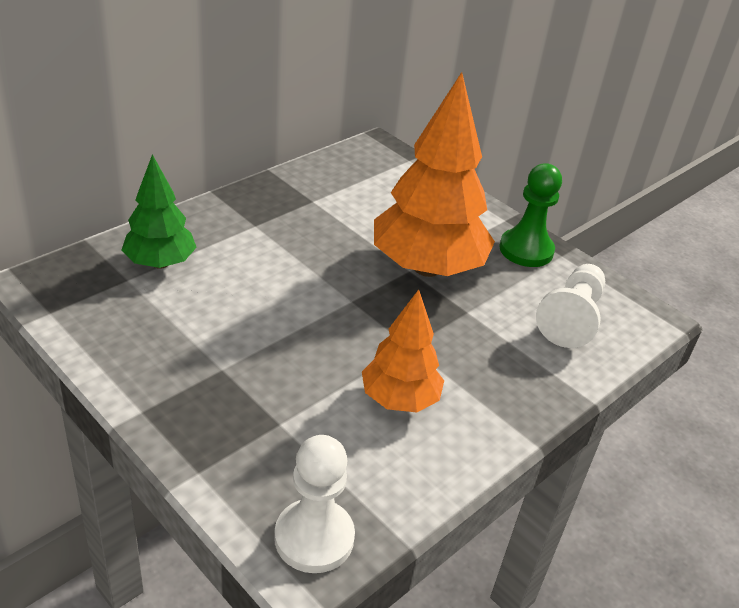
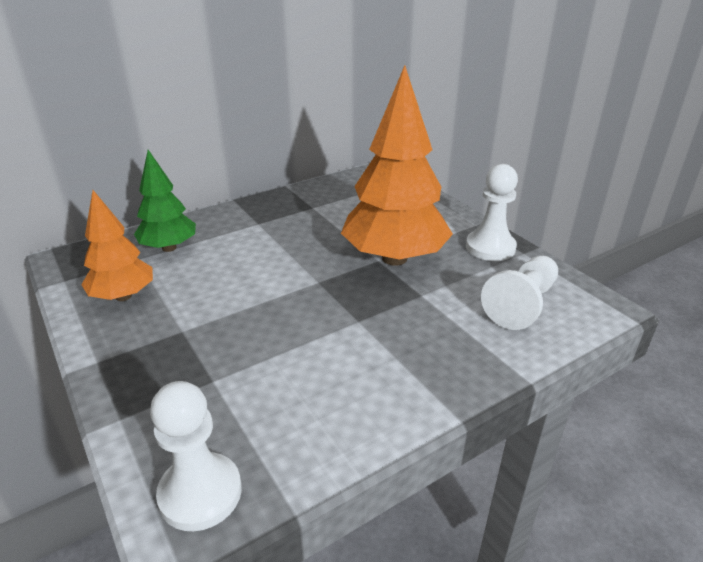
camera: 15 degrees right, 5 degrees down
(399, 399) = (333, 366): orange tree -> orange tree (123, 296)
(526, 250) = (490, 247): green pawn -> white pawn

